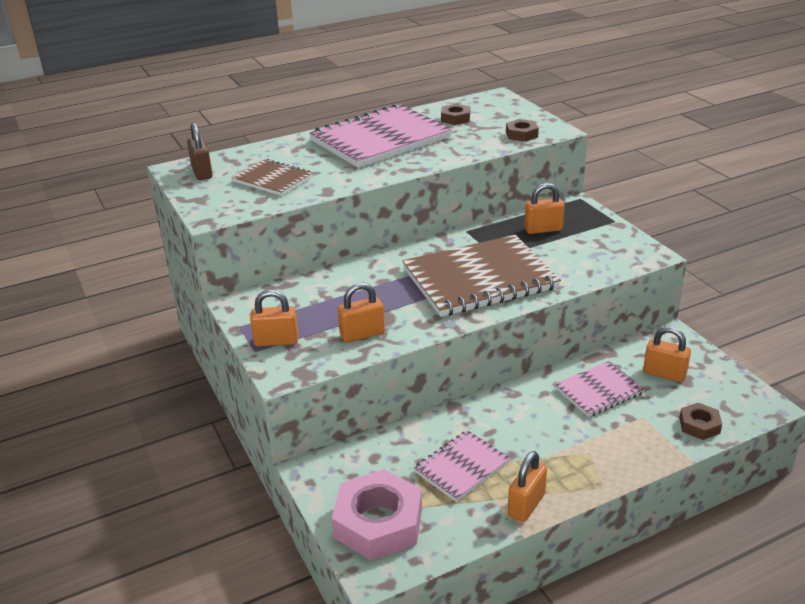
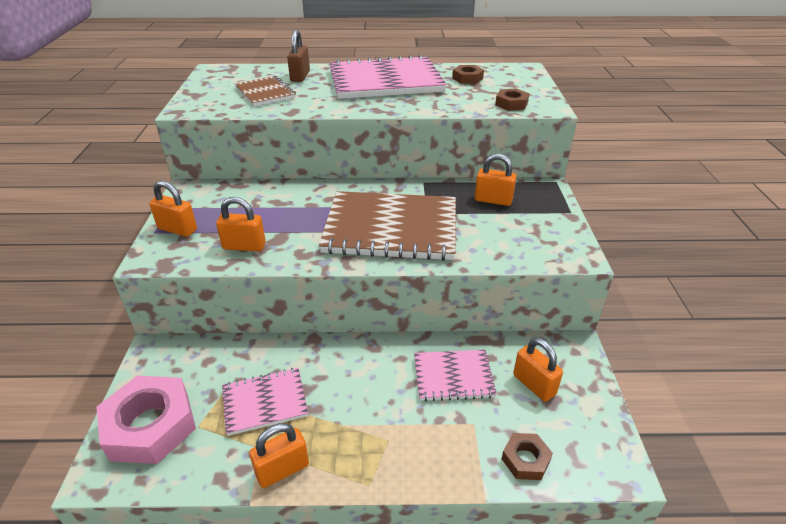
camera: 25 degrees right, 5 degrees up
(202, 172) = (224, 76): brown padlock -> brown padlock (300, 76)

